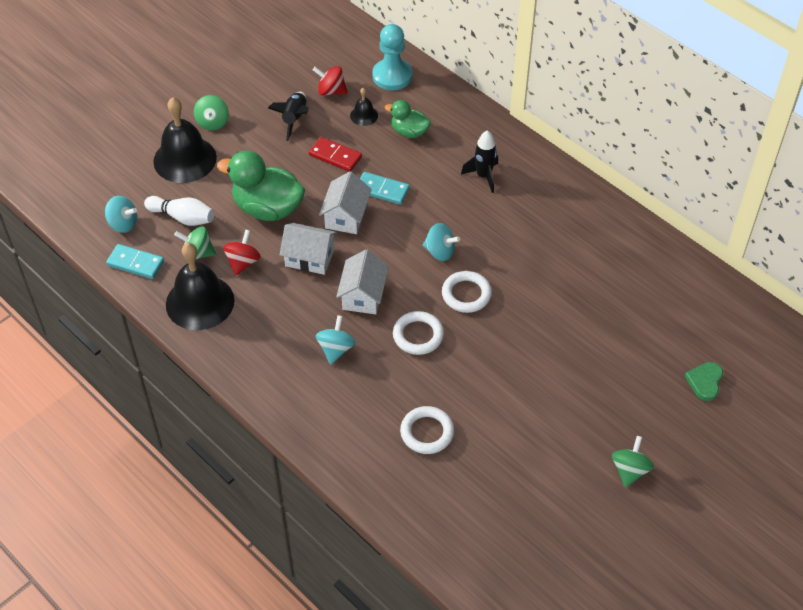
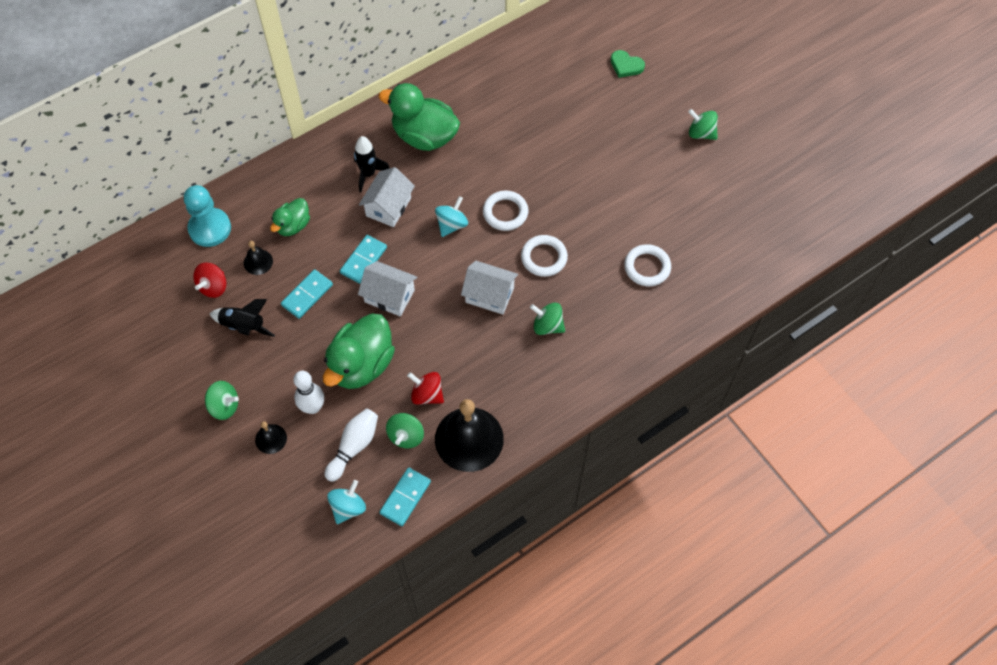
camera: 80 degrees left, 10 degrees up
(185, 159) = (271, 439): black bell -> black bell, size x0.46
(219, 181) = (313, 407): none -> white bowling pin
(310, 257) = (434, 334): white house -> white house (388, 207)
(335, 156) = (307, 295): red domino -> turquoise domino
(336, 349) = (547, 326): turquoise spinning top -> green spinning top
(543, 212) = (424, 136): none -> green duck

